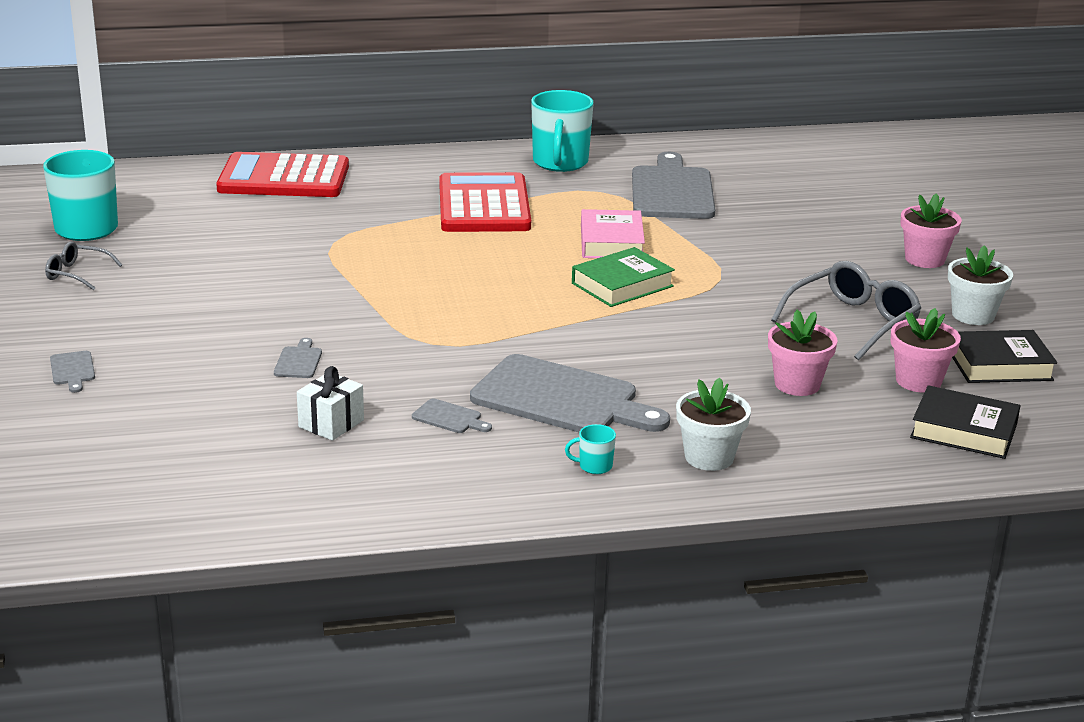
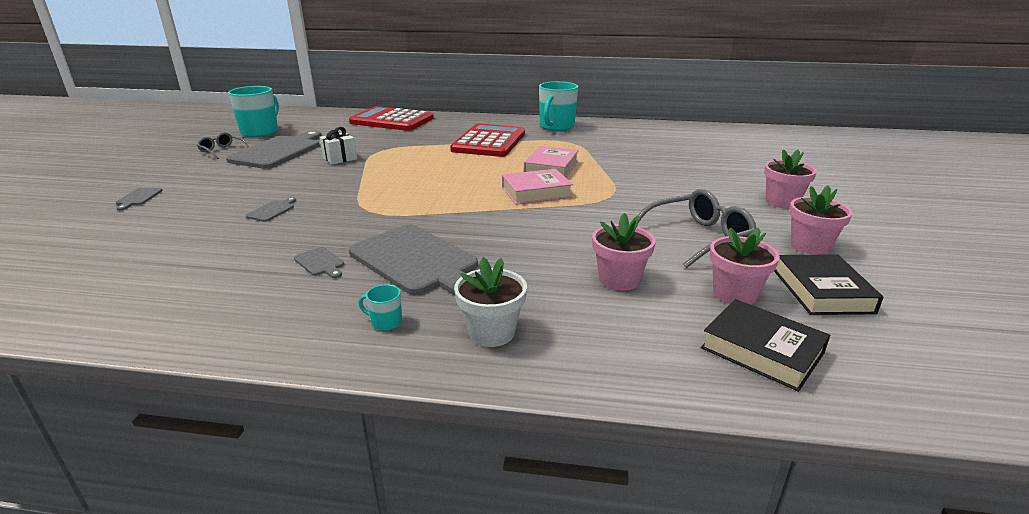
camera: 20 degrees right, 0 degrees up
(331, 423) = (236, 254): white gift -> white gift (340, 158)
(622, 285) = (536, 192): green book -> pink book
(672, 191) = (615, 146): grey cutting board -> grey cutting board (278, 151)
(973, 315) = (810, 246): white flower pot -> pink flower pot
(999, 365) = (822, 291): black book -> black book turned 75 degrees clockwise

